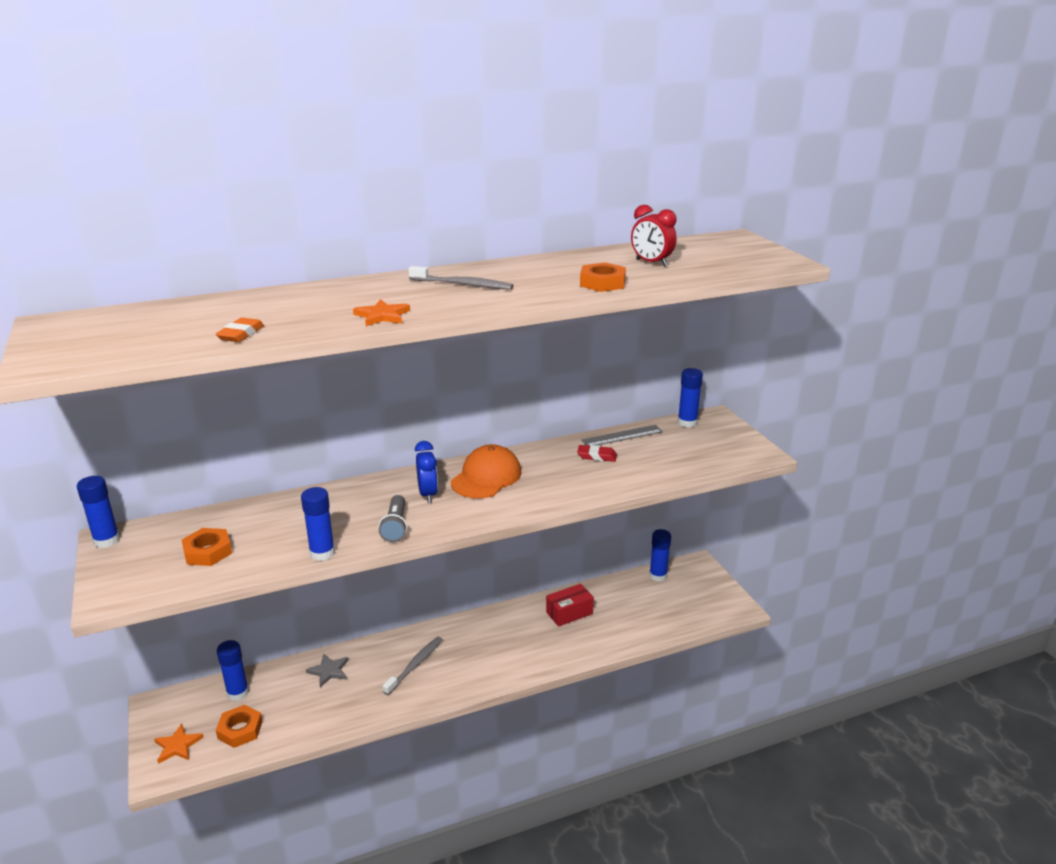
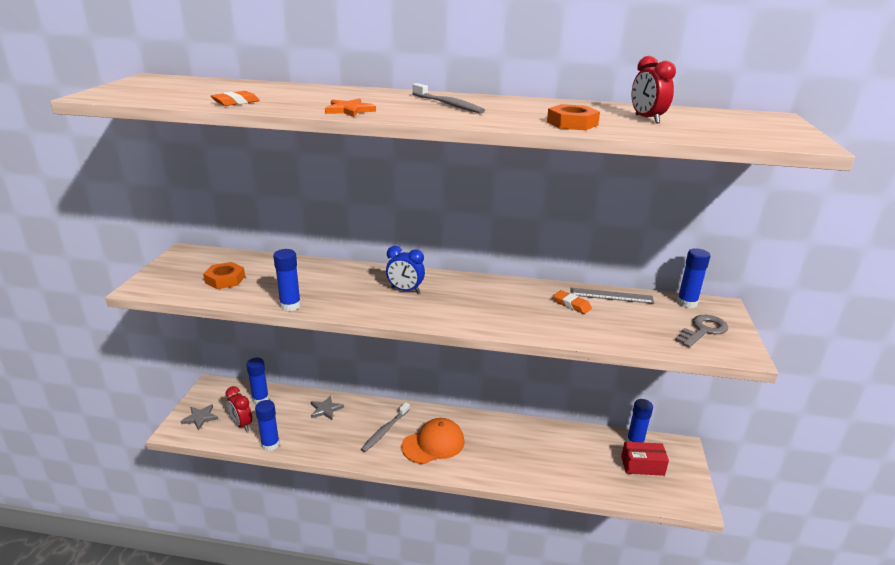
camera: 30 degrees right, 0 degrees up
(107, 540) = (181, 253): blue glue stick -> blue glue stick (270, 444)
(177, 745) = (200, 418): orange star -> grey star
(240, 730) = (241, 424): orange nut -> red clock
(395, 526) = (358, 305): grey flashlight -> none
(415, 665) = (385, 431): grey toothbrush -> grey toothbrush turned 150 degrees clockwise
(428, 494) = (405, 290): blue clock -> blue clock turned 90 degrees clockwise
(486, 477) = (462, 292): orange cap -> orange cap (433, 444)
(569, 613) = (532, 441): red box -> red box (642, 465)
(597, 456) = (572, 305): red eraser -> orange eraser
(719, 444) = (703, 330): none -> grey key

